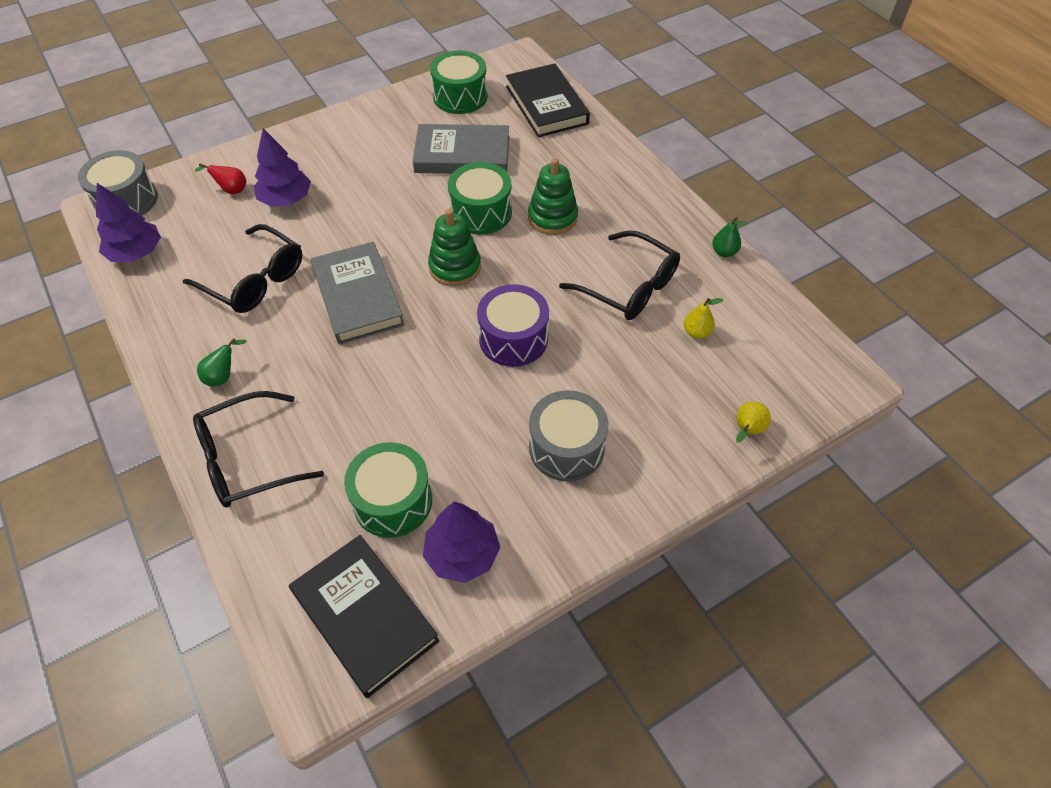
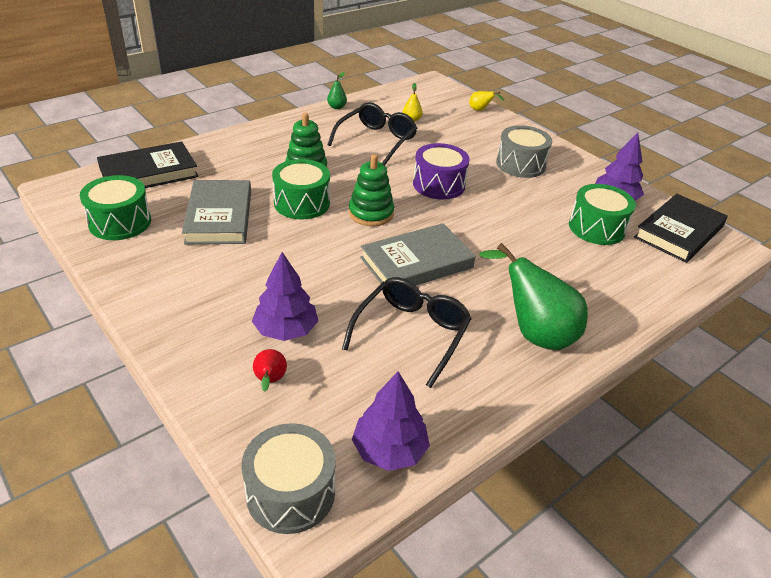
camera: 100 degrees left, 15 degrees down
(223, 376) = (533, 333): green pear -> green pear, size x2.26
(247, 459) = (605, 302): black glasses -> none

